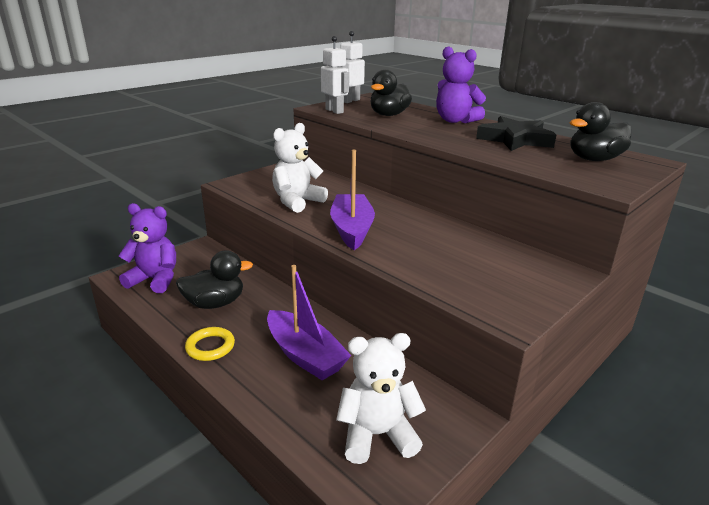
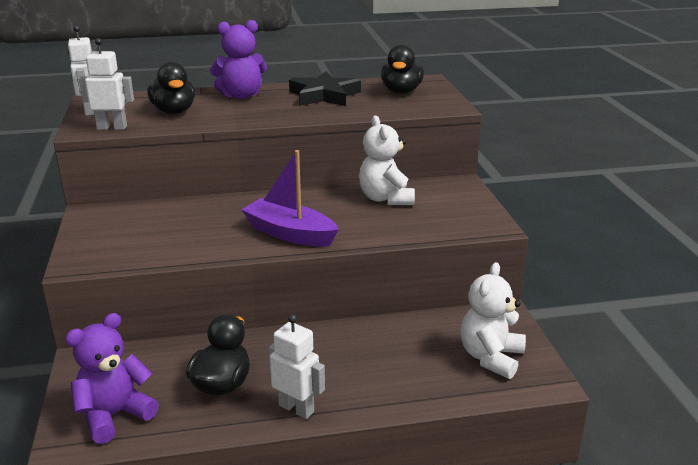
camera: 55 degrees left, 0 degrees up
(210, 347) = (296, 408): yellow ring -> white robot
(297, 202) = (190, 240): white teddy bear -> white teddy bear (386, 199)
(305, 355) = (366, 357): purple boat -> none

